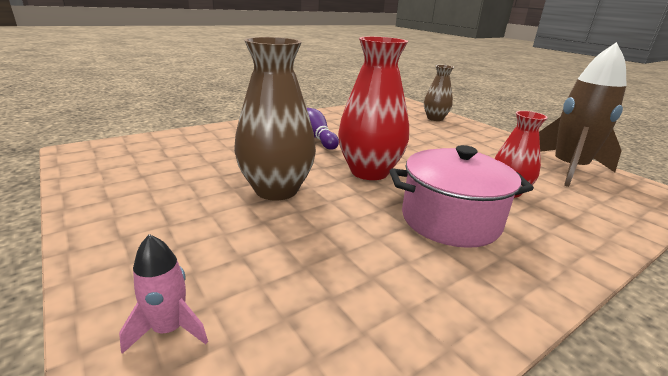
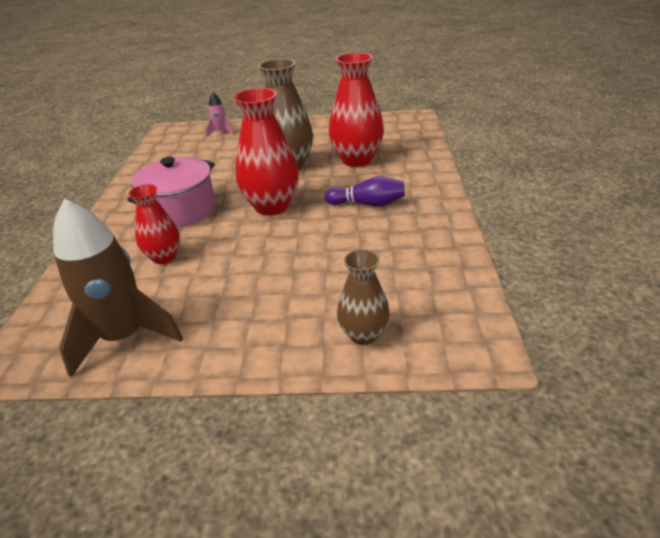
camera: 130 degrees right, 10 degrees up
(232, 157) = (357, 160): none -> red vase

